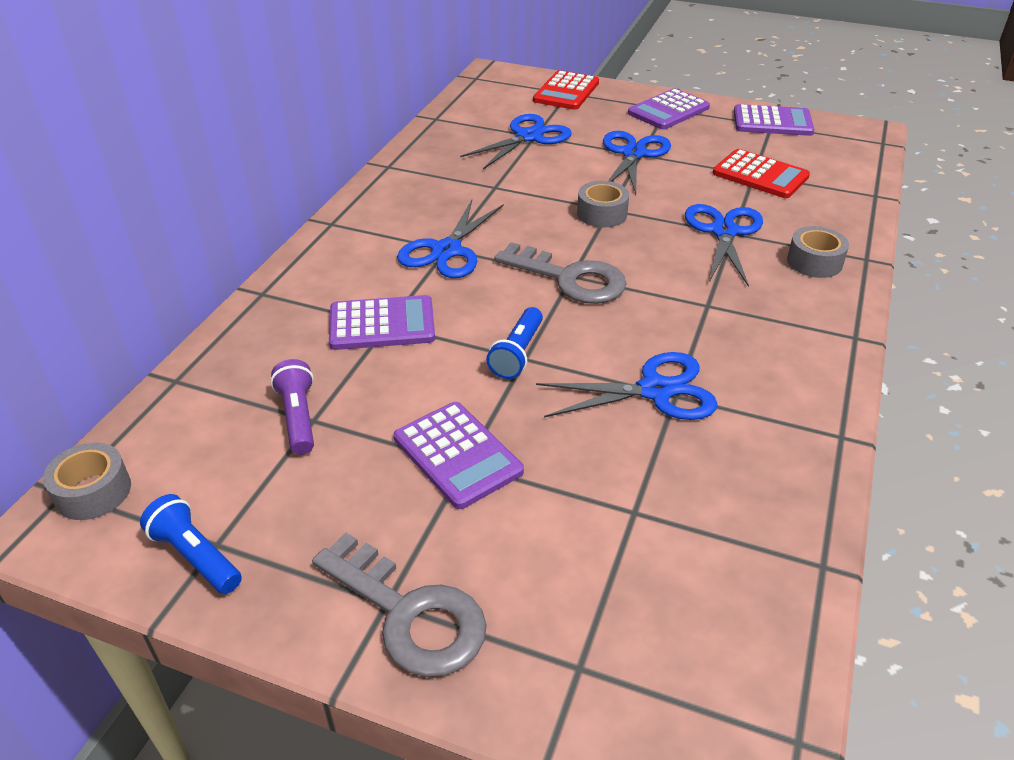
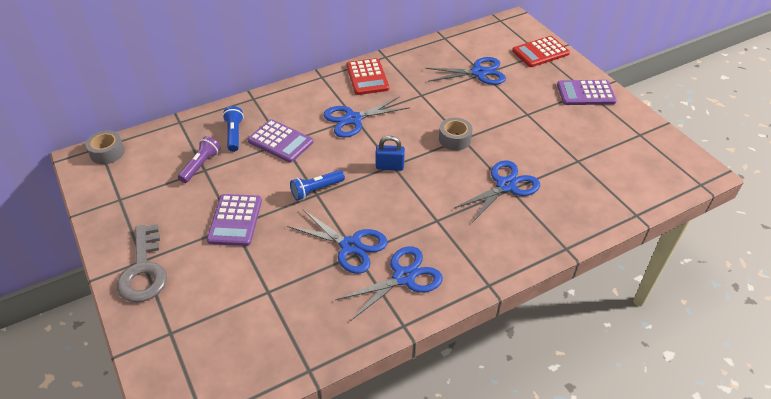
camera: 40 degrees right, 5 degrees up
(196, 556) = (109, 199): blue flashlight -> blue flashlight (234, 134)
(570, 278) = (389, 166): grey key -> blue padlock
(633, 154) = (523, 112): blue scissors -> blue scissors (404, 277)
(760, 175) = (580, 163): red calculator -> red calculator (367, 77)
(772, 122) = (643, 133): purple calculator -> none
(814, 262) = (531, 232): grey tape -> none

